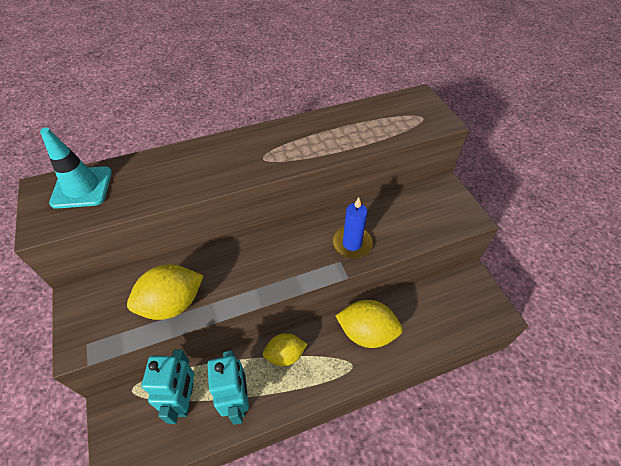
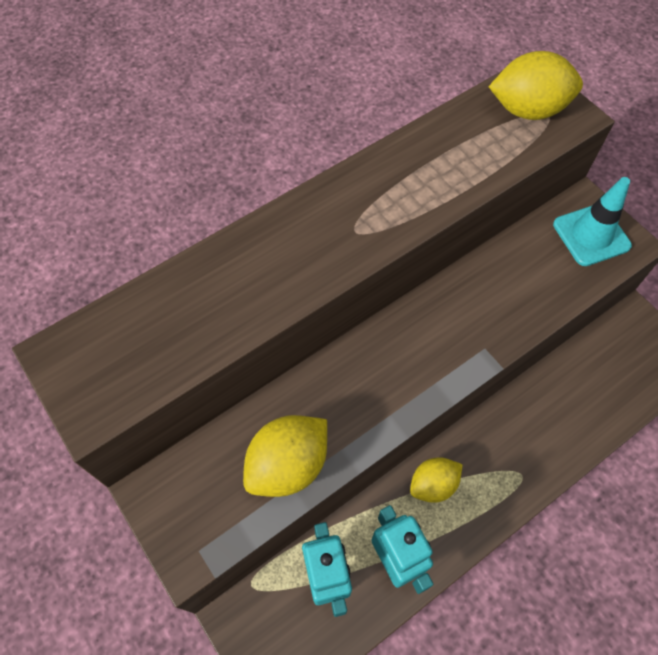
camera: 15 degrees left, 10 degrees up
(82, 187) = (117, 339): turquoise traffic cone -> turquoise traffic cone (591, 235)
(352, 244) = (491, 318): blue candle -> none
(366, 332) = (525, 427): yellow lemon -> yellow lemon (528, 110)

